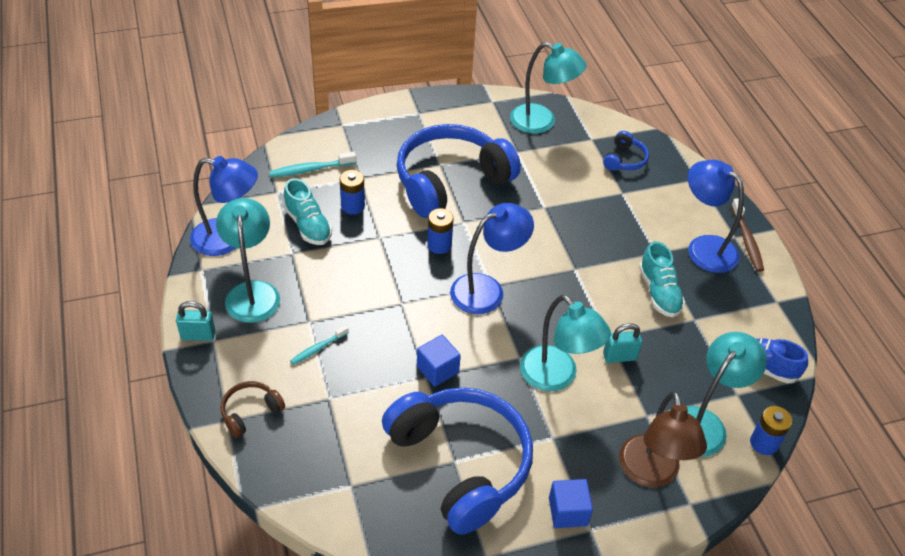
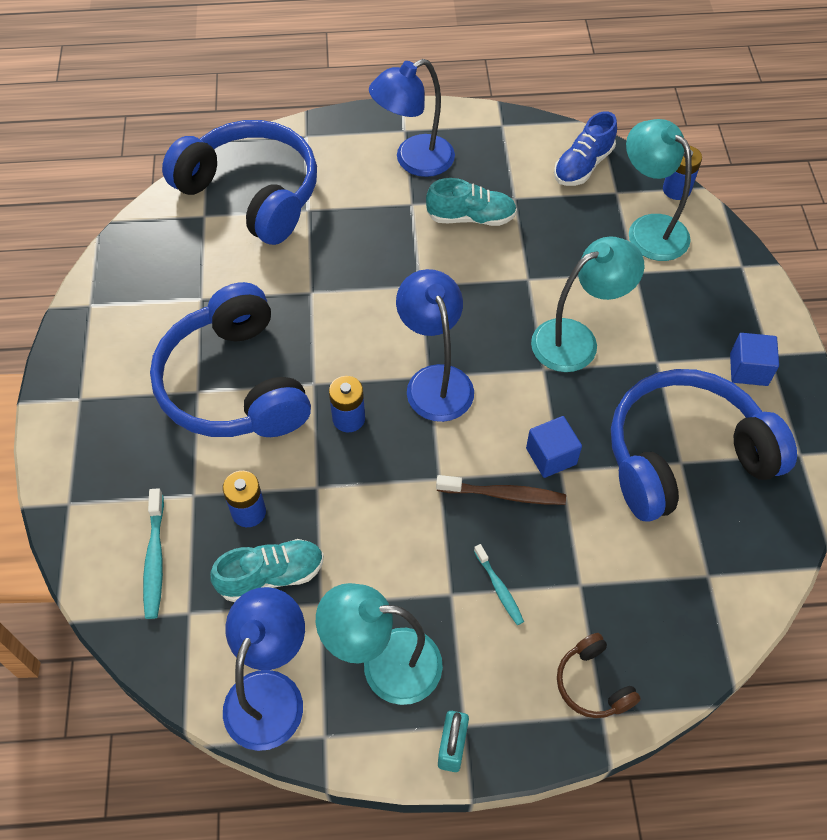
camera: 75 degrees left, 10 degrees up
(542, 122) = (154, 259): turquoise lamp -> none
(619, 356) = (556, 276): turquoise padlock -> none
(624, 159) = (252, 193): blue headphones -> blue headphones, size x2.37
(651, 473) = (706, 288): brown lamp -> none
(747, 240) = (412, 122): brown toothbrush -> brown toothbrush (504, 495)

